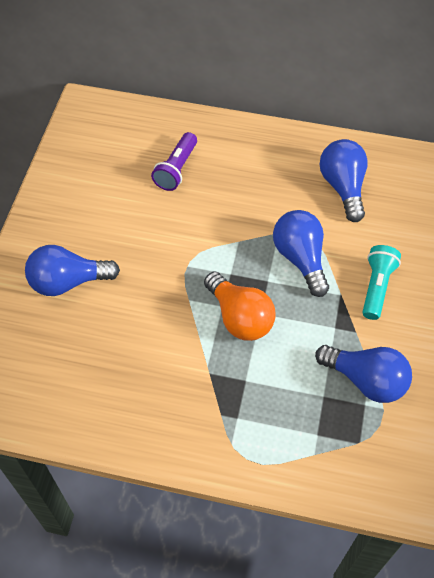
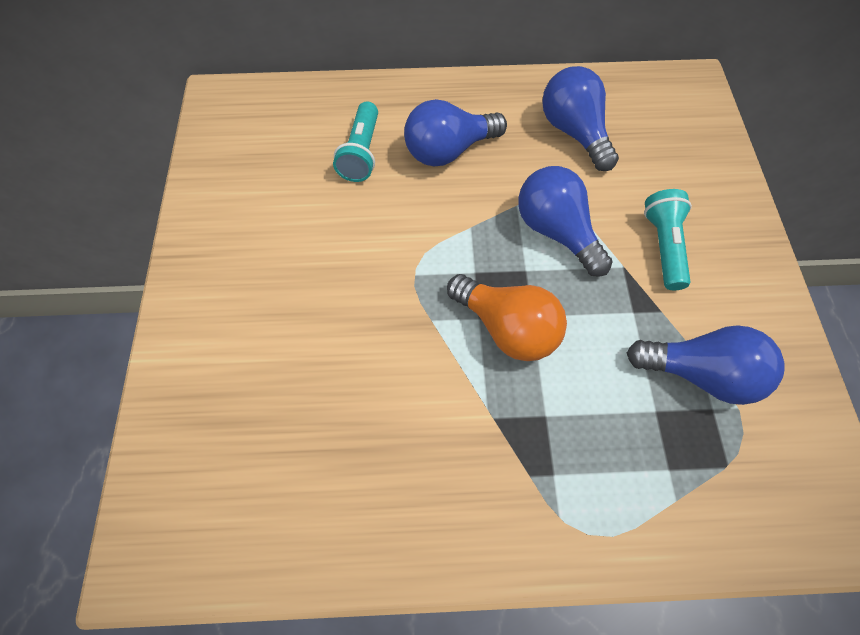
camera: 15 degrees left, 5 degrees up
(68, 282) = (258, 335): blue light bulb -> blue light bulb (449, 150)
(176, 169) = (361, 153): purple flashlight -> turquoise flashlight

